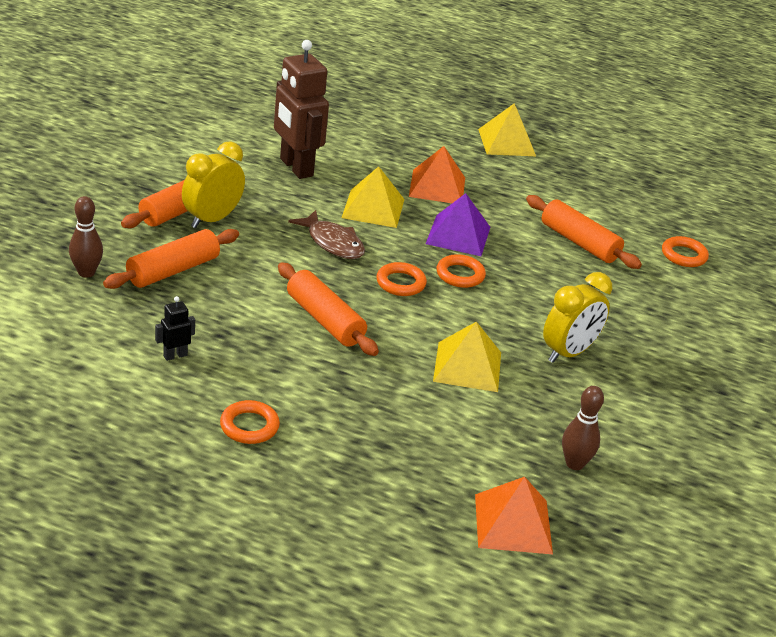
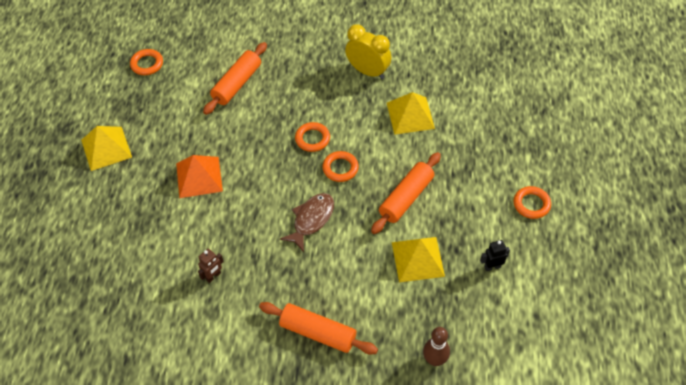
camera: 100 degrees left, 20 degrees up
(173, 270) = (400, 305): orange rolling pin -> none
(175, 355) = (492, 266): black robot -> black robot turned 120 degrees clockwise
(212, 219) = (320, 306): yellow clock -> none
(295, 167) = (213, 276): brown robot -> brown robot, size x0.43
(373, 208) = (250, 208): yellow pyramid -> yellow pyramid (417, 259)
(458, 235) = (262, 150): purple pyramid -> none
(513, 523) = (529, 72): orange pyramid -> none
(574, 464) = (466, 55): brown bowling pin -> none
(684, 255) = (225, 30): orange ring -> orange ring (147, 64)

